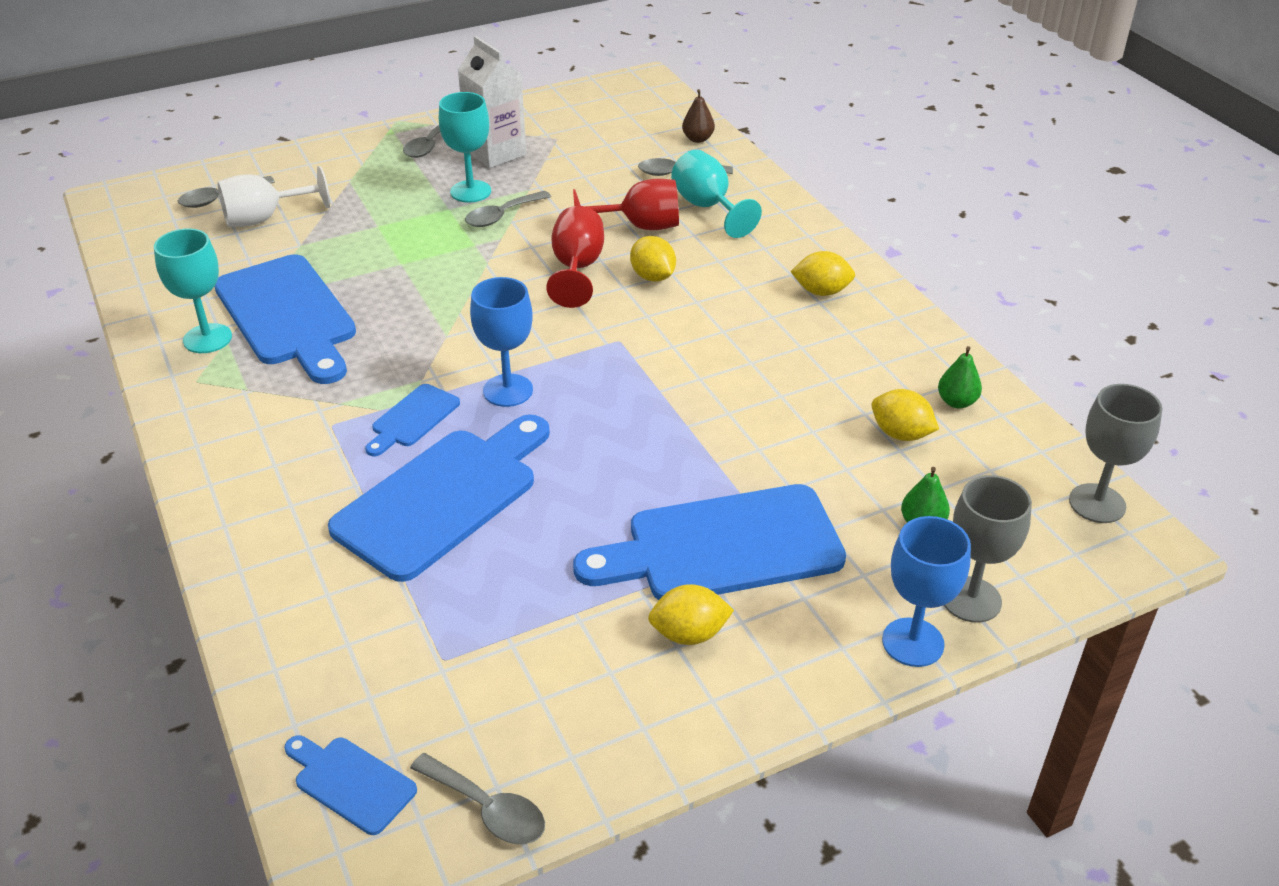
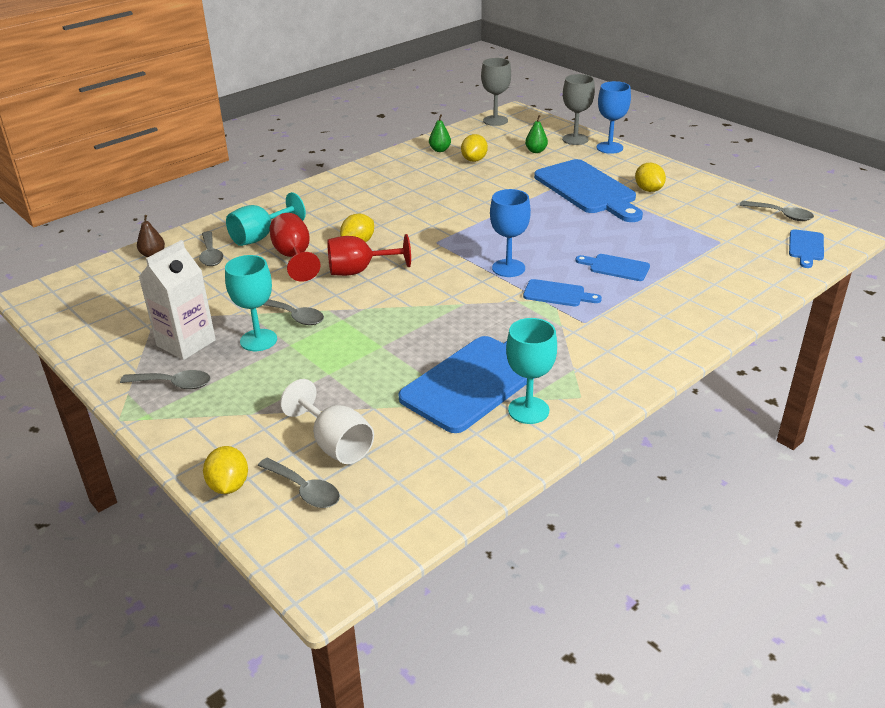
camera: 105 degrees left, 5 degrees down
(443, 497) = (616, 267): blue cutting board -> blue cutting board, size x0.47
(488, 809) = (781, 215): grey spoon -> grey spoon turned 105 degrees clockwise
(821, 291) = (353, 190): yellow lemon -> yellow lemon (229, 485)

